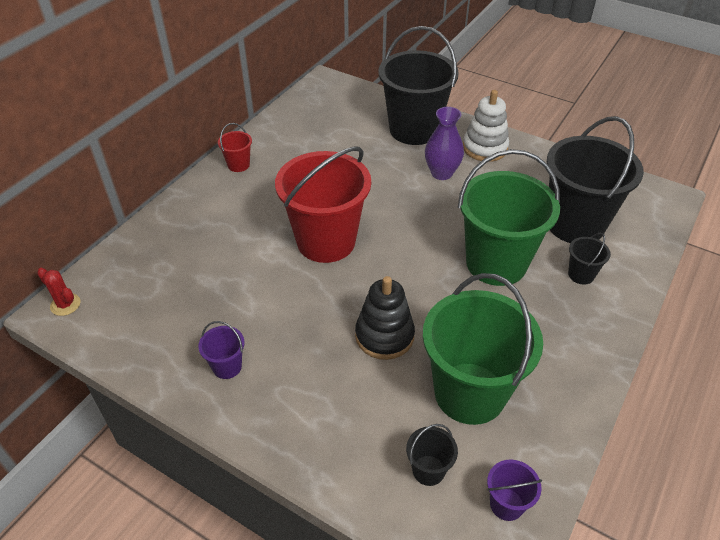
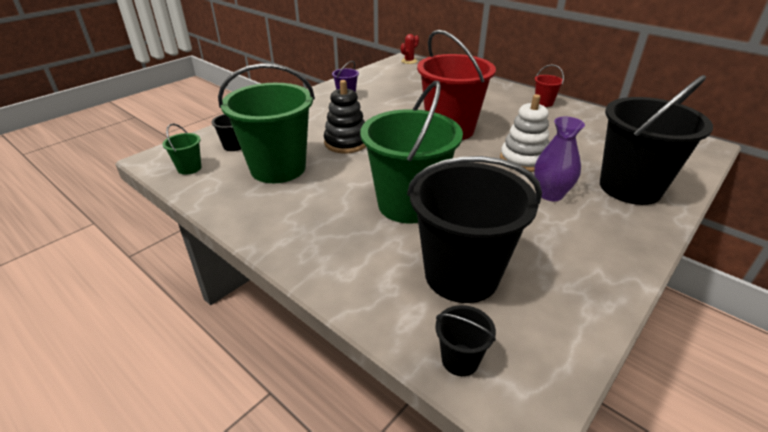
camera: 100 degrees right, 10 degrees down
(485, 148) = (610, 233): white stacking toy -> white stacking toy (523, 160)
(506, 504) = (189, 168): purple bucket -> green bucket
(581, 274) = (378, 257): black bucket -> black bucket (460, 360)

